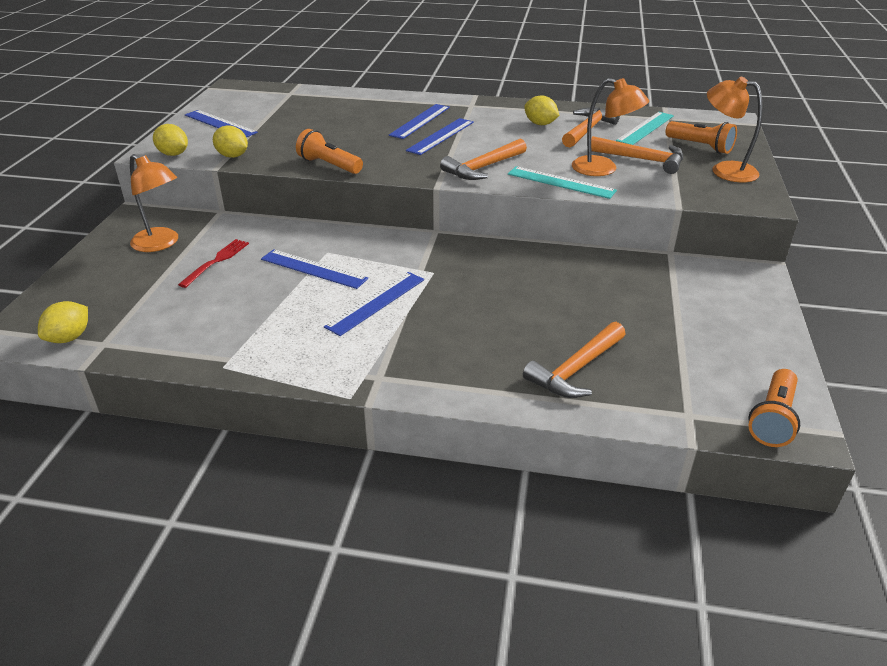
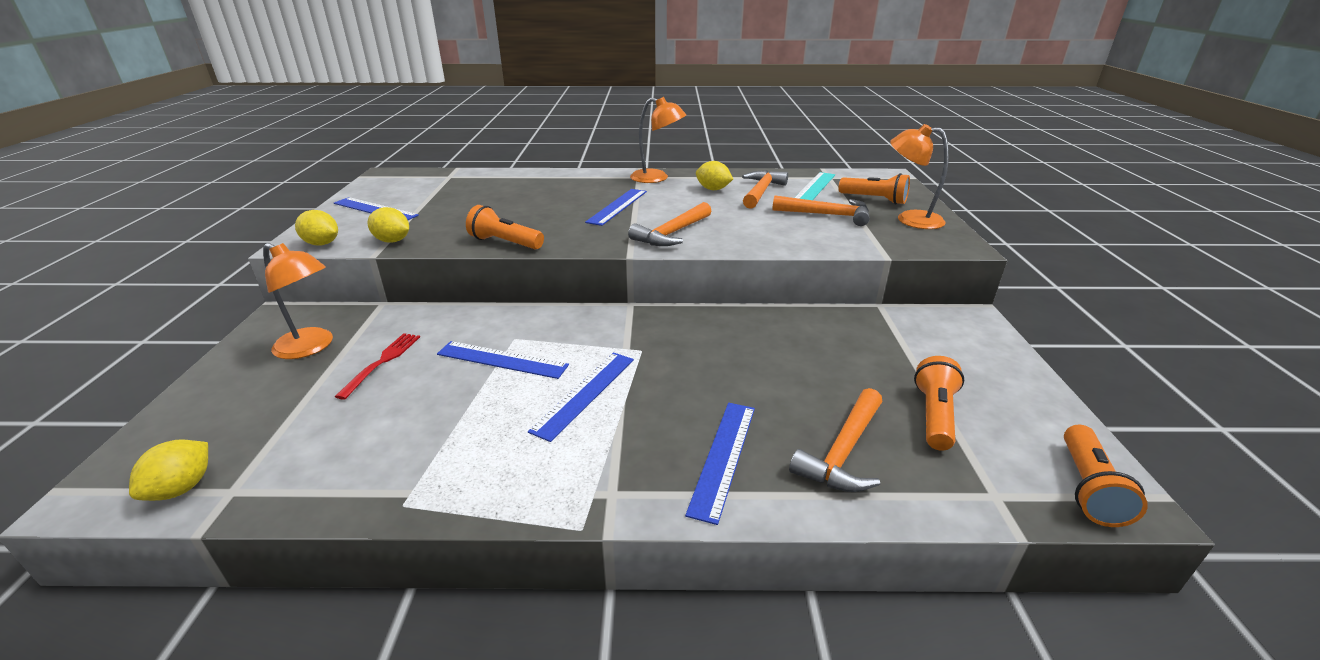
camera: 10 degrees left, 5 degrees down
(420, 121) = (591, 194): blue ruler -> blue ruler (723, 457)
(561, 182) = (757, 242): turquoise ruler -> none
(603, 169) = (794, 226): orange lamp -> orange lamp (657, 178)
(670, 351) = (934, 415): none -> orange flashlight

